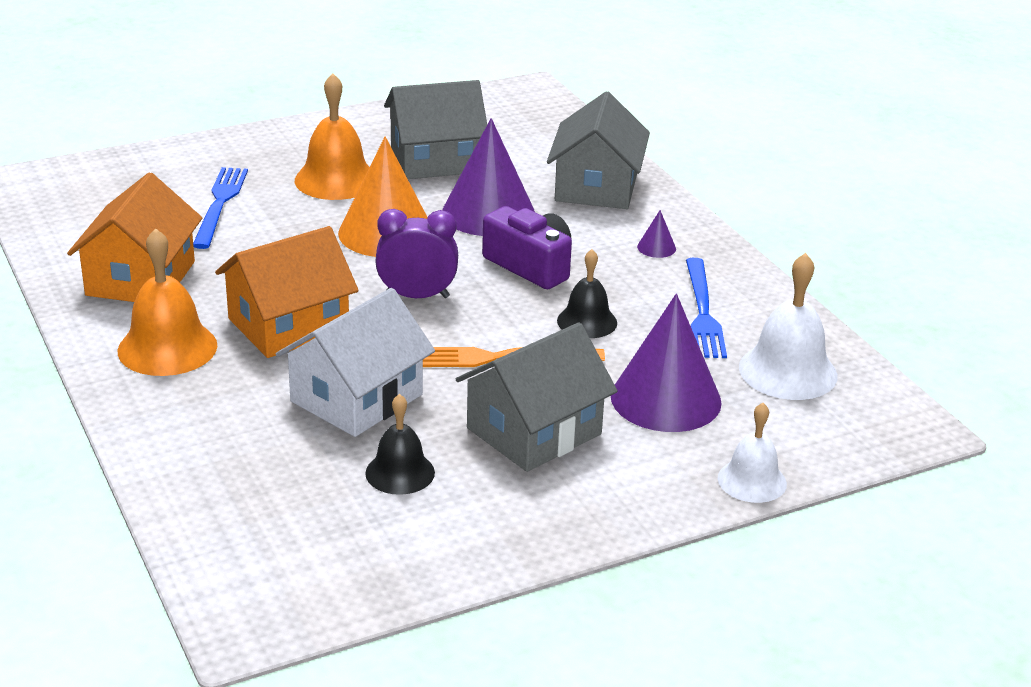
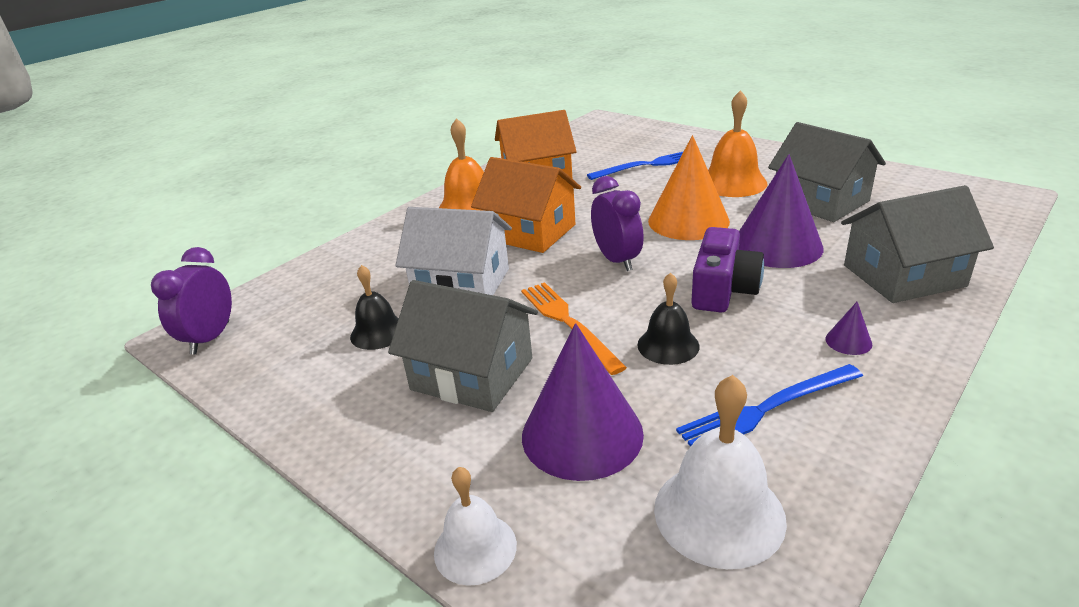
camera: 70 degrees right, 0 degrees up
(279, 601) = (210, 338): none -> purple clock

